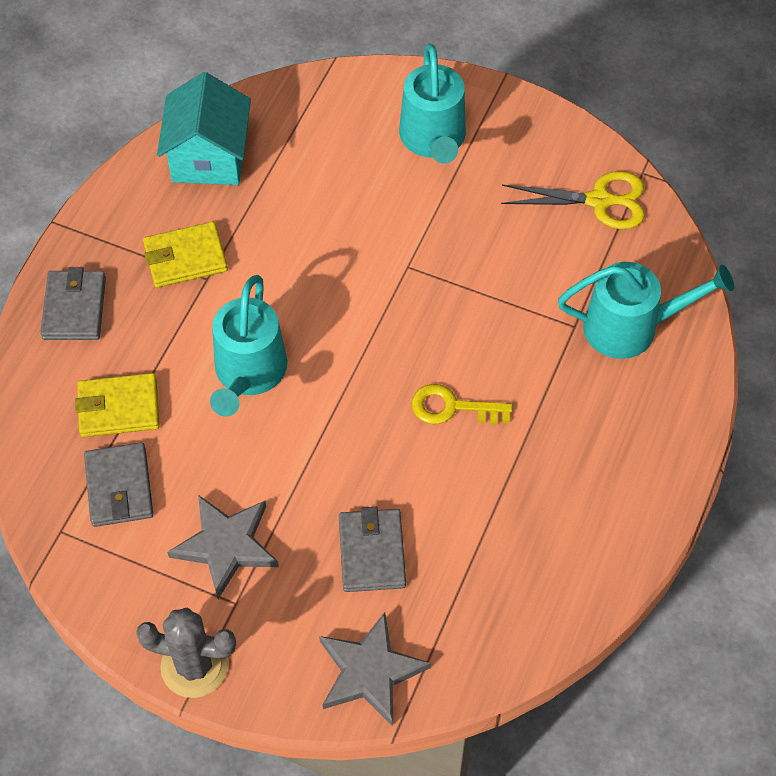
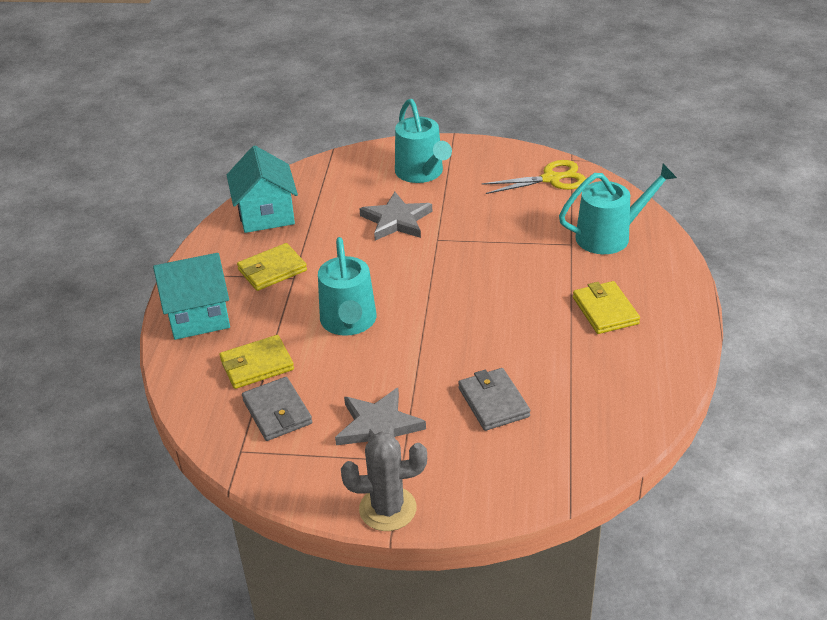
camera: 15 degrees left, 20 degrees down
(74, 308) = (198, 316): grey wallet -> turquoise house
(370, 671) = (530, 475): grey star -> grey star (396, 220)
(452, 407) = (509, 306): yellow key -> none
(567, 452) = (605, 311): none -> yellow wallet

